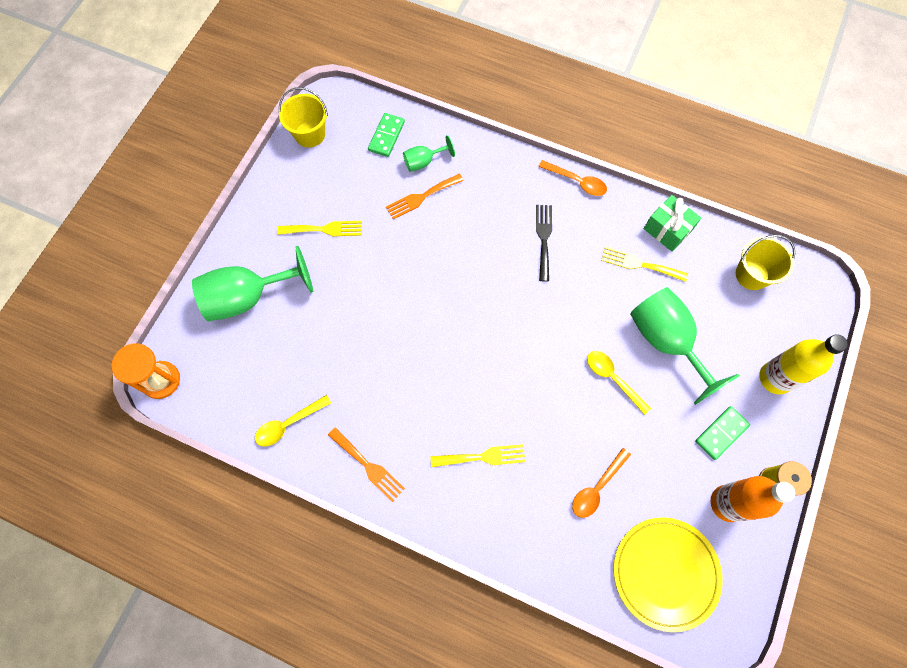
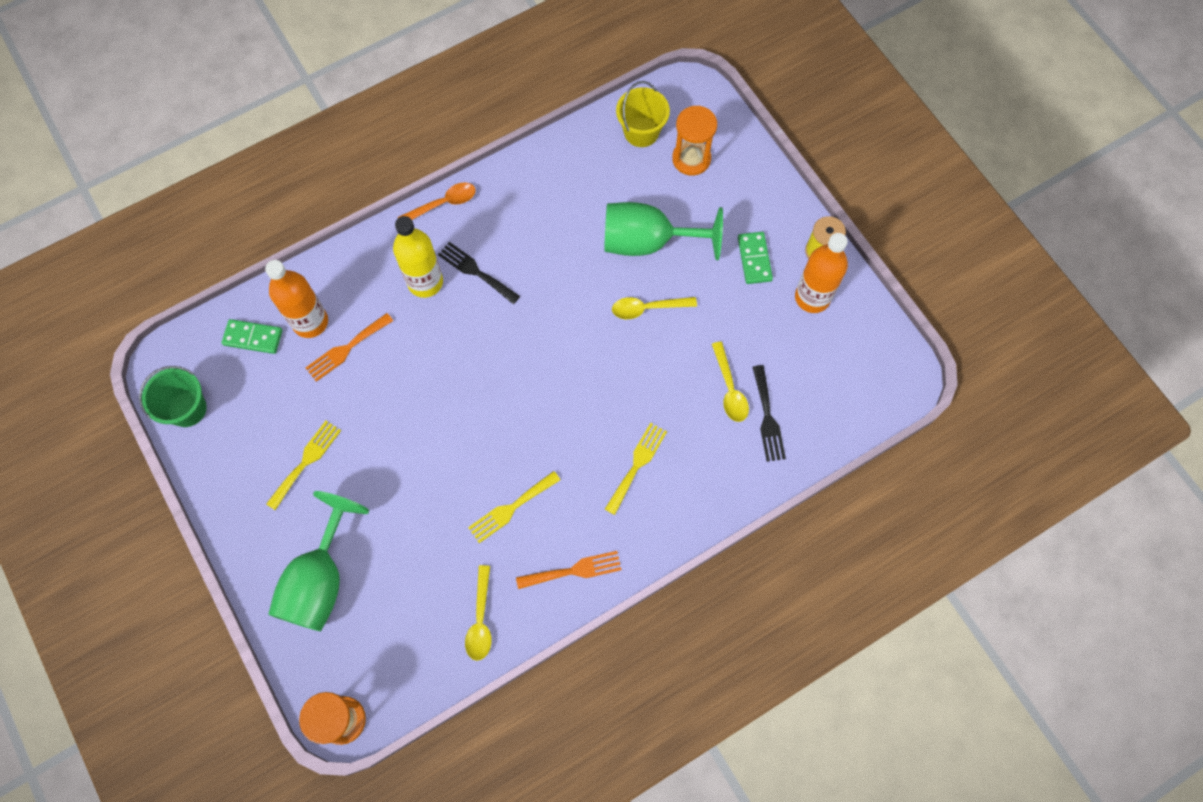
camera: 55 degrees left, 0 degrees up
(310, 134) = (187, 409): yellow bucket -> green bucket
(386, 136) = (253, 337): green domino -> green domino turned 45 degrees counterclockwise
(421, 197) = (346, 349): orange fork -> orange fork turned 45 degrees clockwise
(423, 162) = (310, 322): green goblet -> orange bottle
(596, 535) = (767, 418): none -> black fork
(597, 487) = (729, 389): orange spoon -> yellow spoon
(639, 264) = (563, 211): yellow fork -> yellow fork (511, 508)
(665, 573) = (833, 385): yellow plate -> none
(667, 229) = (549, 165): green gift -> none
(763, 326) = (691, 159): none -> orange hourglass
(775, 378) = (740, 184): yellow bottle -> yellow bottle (425, 282)

